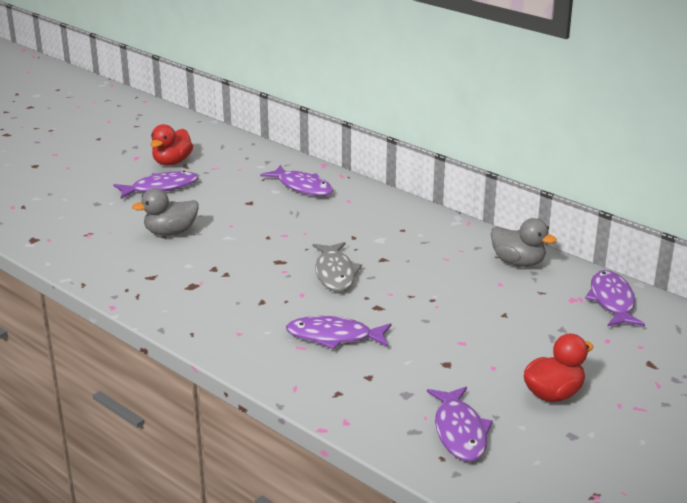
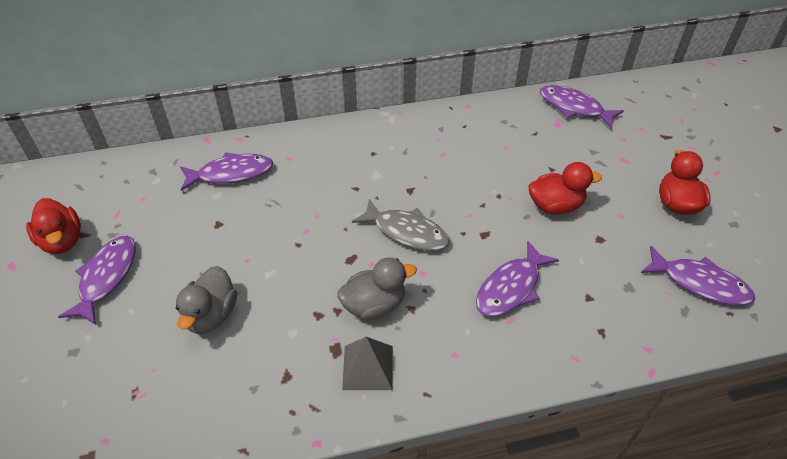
camera: 55 degrees left, 20 degrees up
(190, 303) = (368, 367): none -> grey pyramid
(458, 330) = (555, 206): none -> red duck
(518, 262) = (483, 121): grey duck -> grey duck (374, 305)

